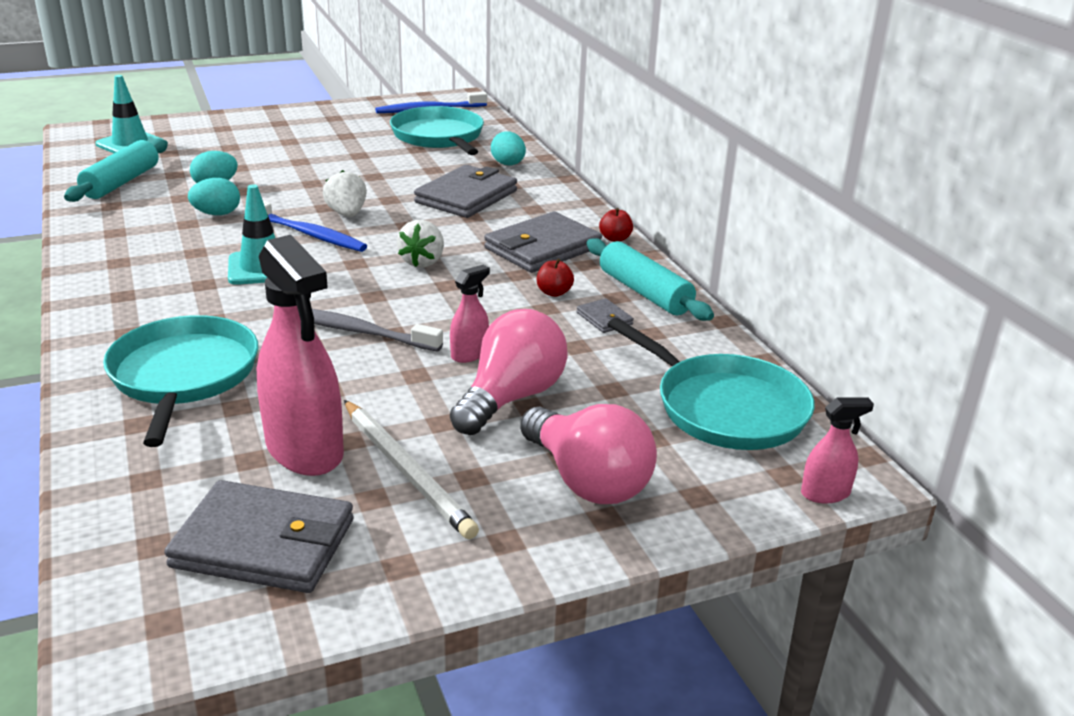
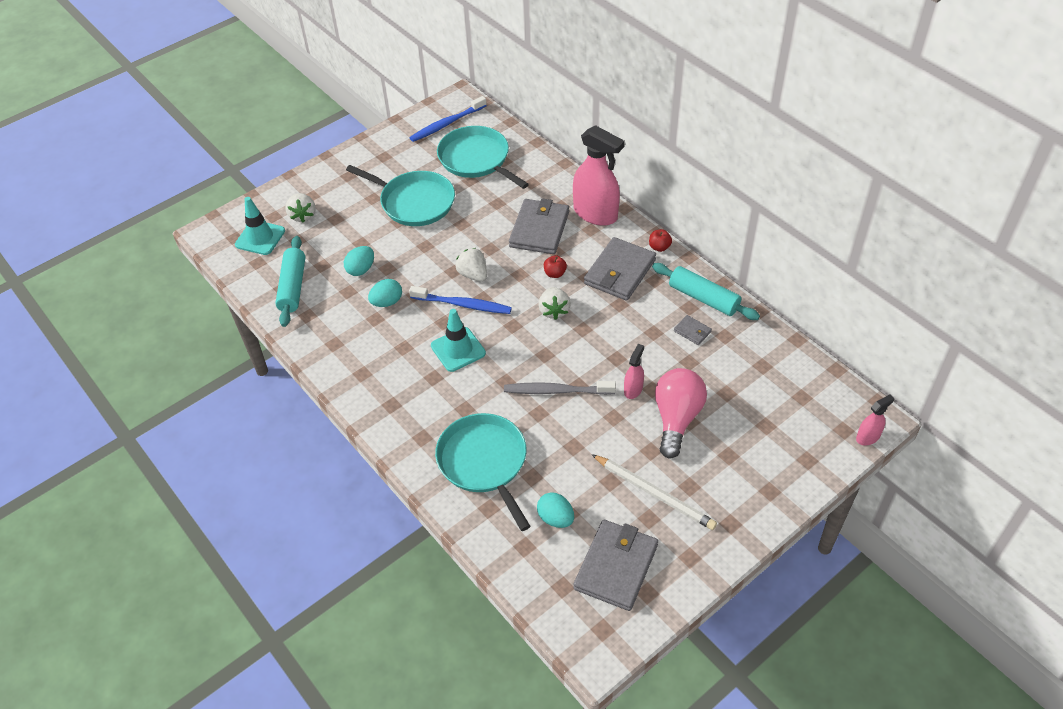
camera: 15 degrees left, 20 degrees up
(196, 138) = (303, 215): none -> white strawberry
(264, 543) = (616, 566): grey wallet -> grey wallet turned 60 degrees counterclockwise
(305, 450) = (592, 497): pink spray bottle -> pink spray bottle (595, 214)
(508, 164) = (545, 181): turquoise egg -> turquoise egg (556, 518)
(554, 292) = (650, 316): red apple -> red apple (555, 273)
(587, 480) = (748, 468): pink light bulb -> none
(725, 407) = (793, 388): turquoise pan -> turquoise pan (414, 202)

